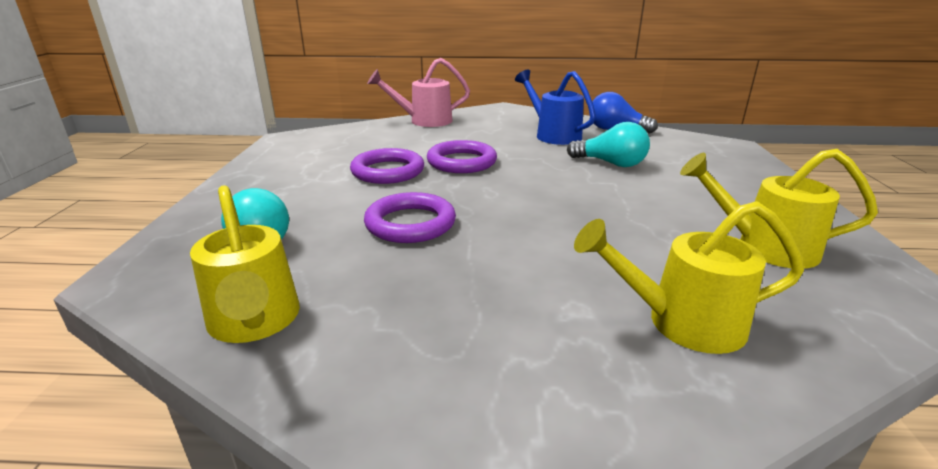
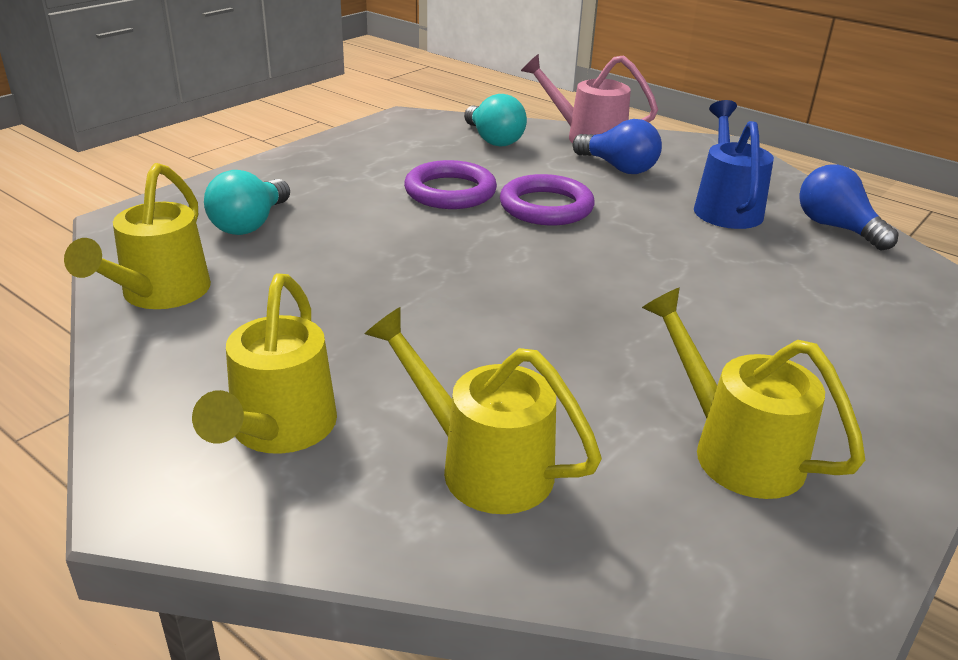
camera: 35 degrees right, 5 degrees up
(410, 223) = (388, 258): purple ring -> none
(467, 131) = (618, 167): none -> blue light bulb
(525, 376) = (278, 430): none -> yellow watering can
(611, 163) = (733, 273): turquoise light bulb -> turquoise light bulb (493, 139)

